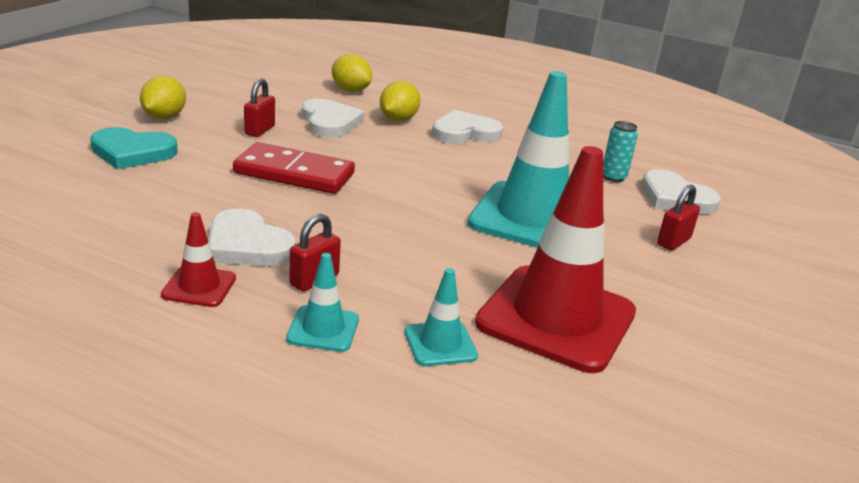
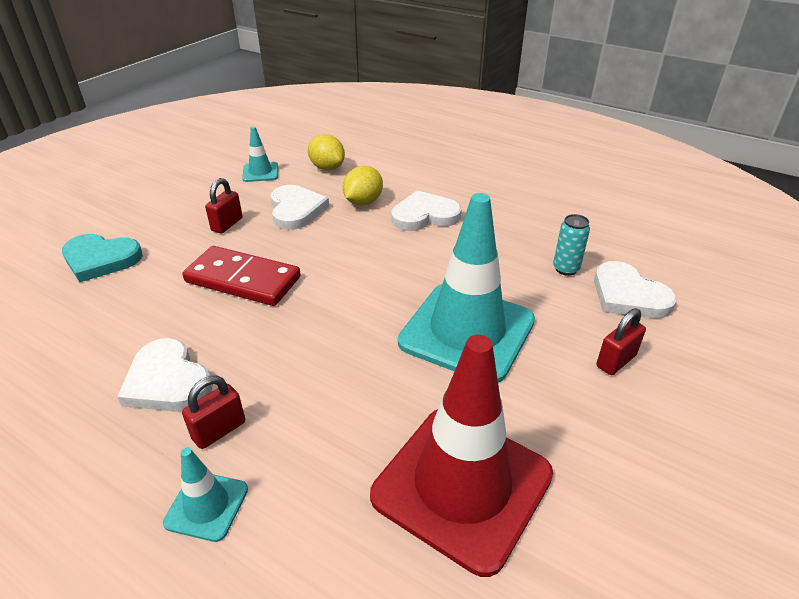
camera: 10 degrees right, 10 degrees up
(164, 117) = (145, 213): yellow lemon -> none
(199, 286) = (102, 443): red traffic cone -> none
(440, 344) = (324, 528): turquoise traffic cone -> turquoise traffic cone (260, 172)

